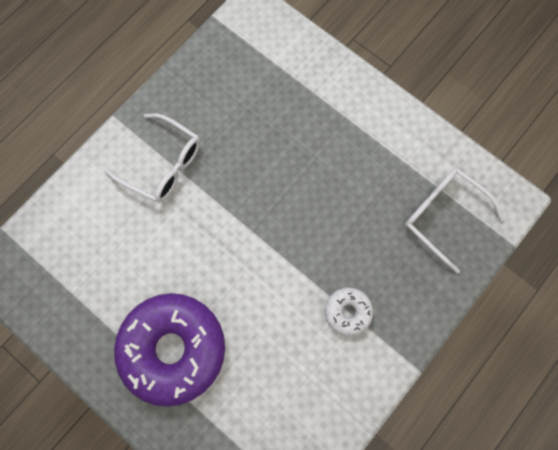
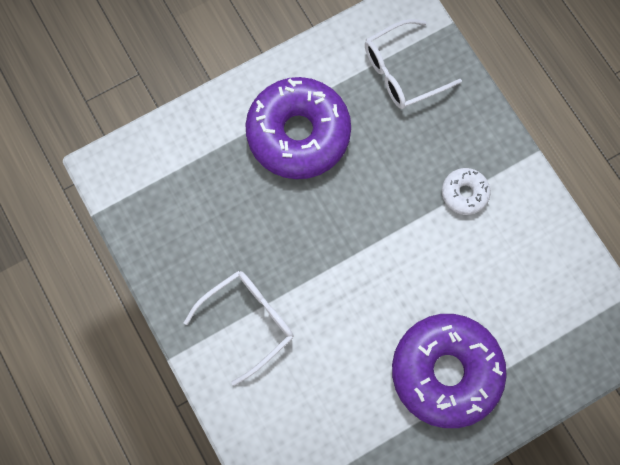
camera: 70 degrees left, 0 degrees up
(345, 146) = (298, 134): none -> purple donut

